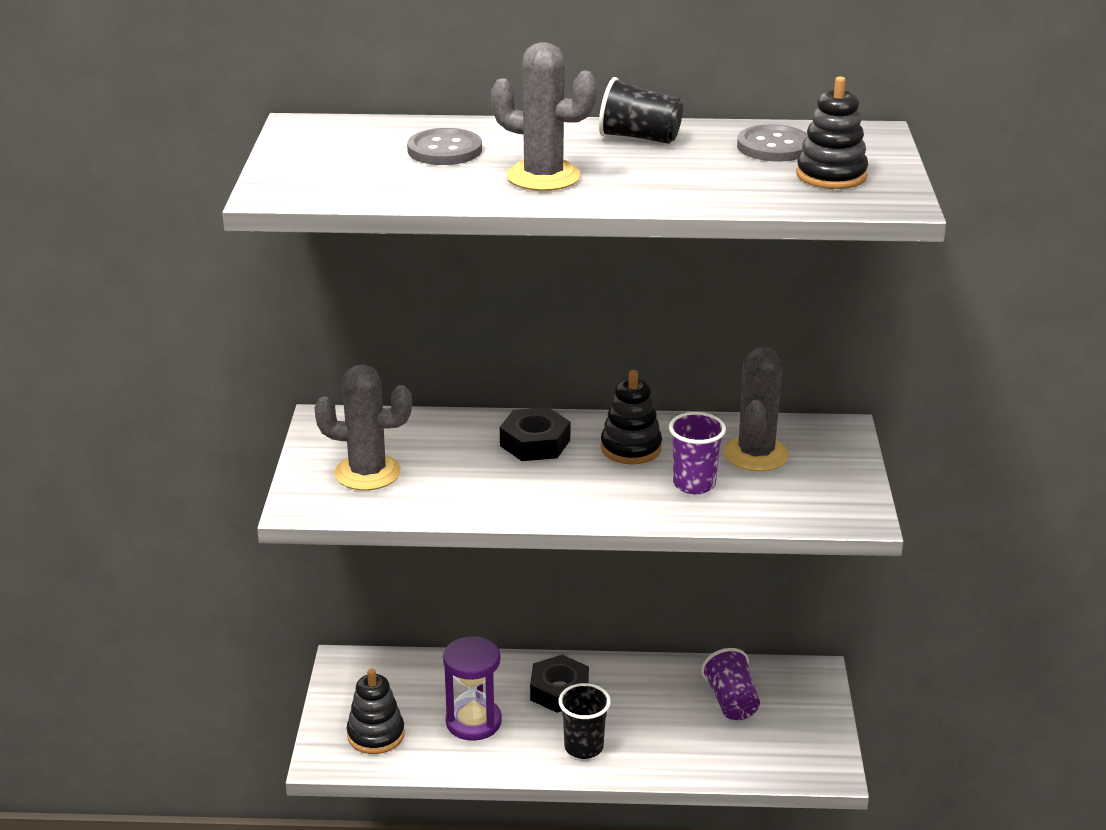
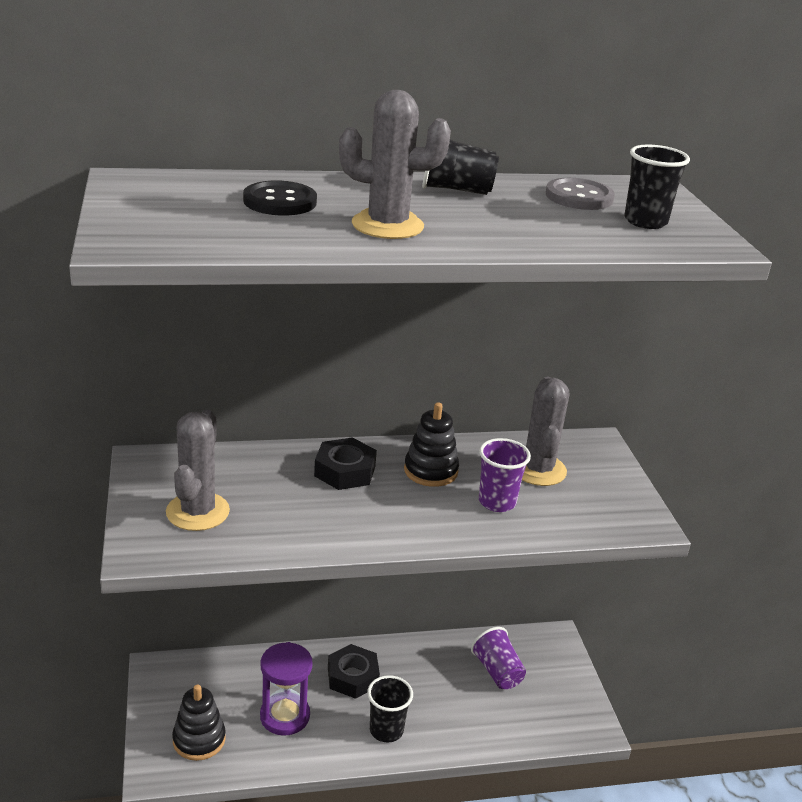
camera: 15 degrees left, 0 degrees up
(367, 473) = (197, 512): grey cactus -> grey cactus turned 75 degrees counterclockwise
(444, 150) = (280, 201): grey button -> black button
(831, 175) = (645, 221): black stacking toy -> black cup

